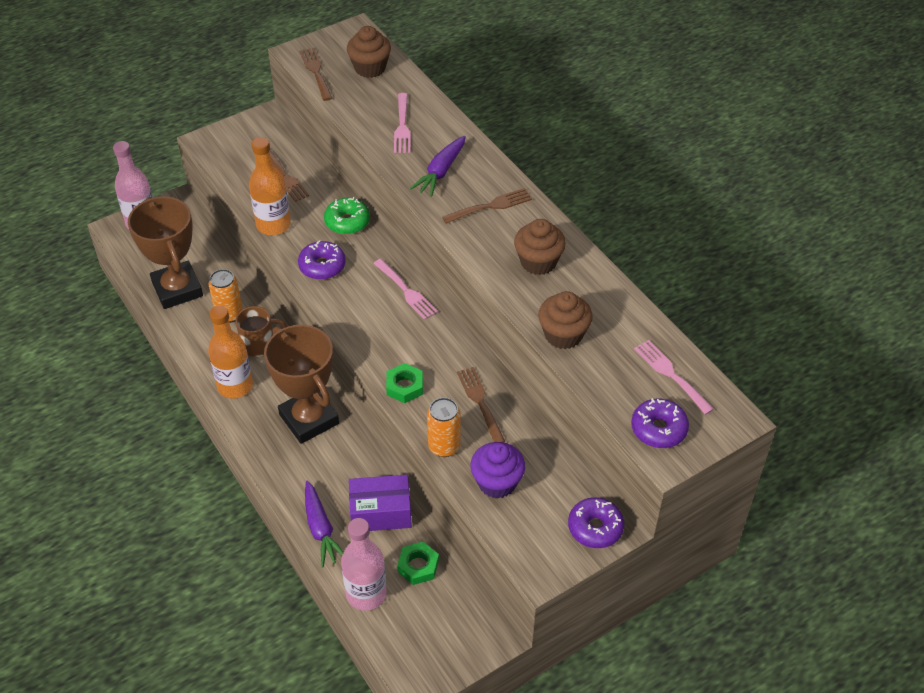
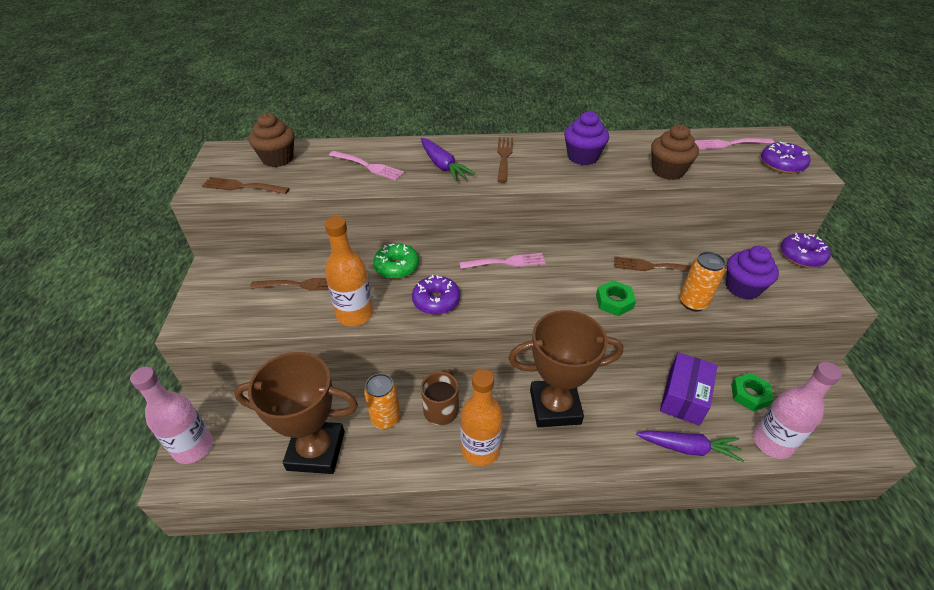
camera: 60 degrees left, 5 degrees down
(538, 262) = (582, 157): brown cupcake -> purple cupcake

